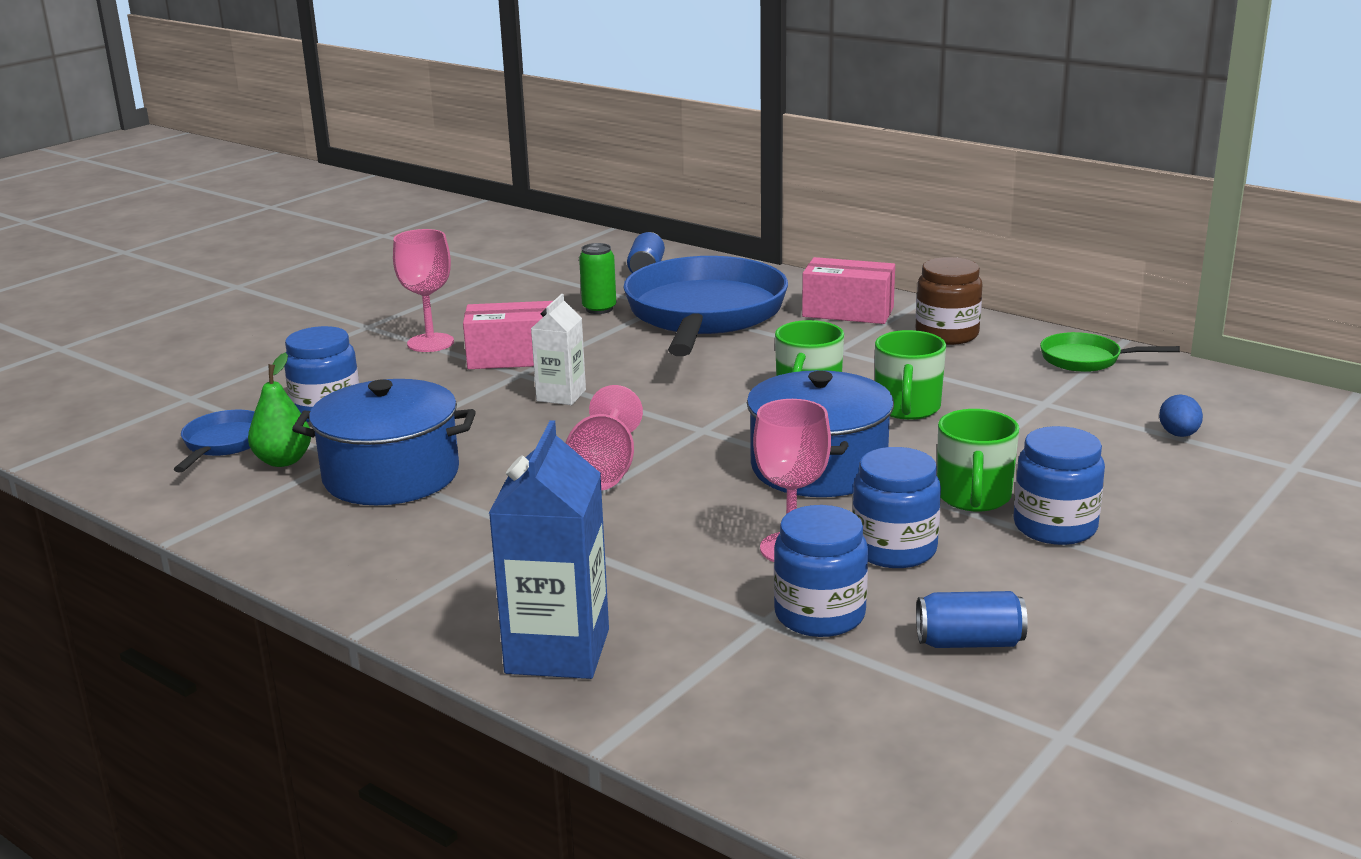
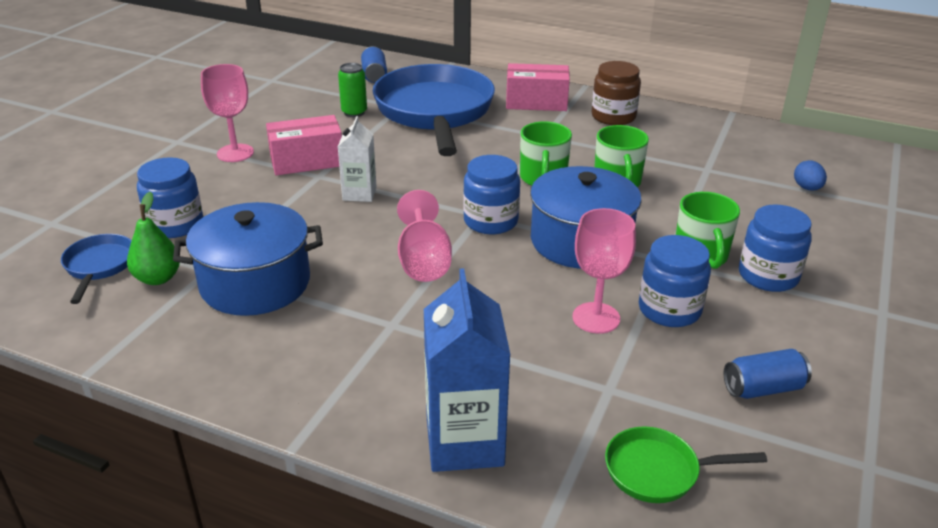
camera: 15 degrees left, 10 degrees up
(819, 615) = (646, 377): blue jar -> blue jar (490, 221)
(1086, 359) = (716, 130): green pan -> green pan (658, 471)

